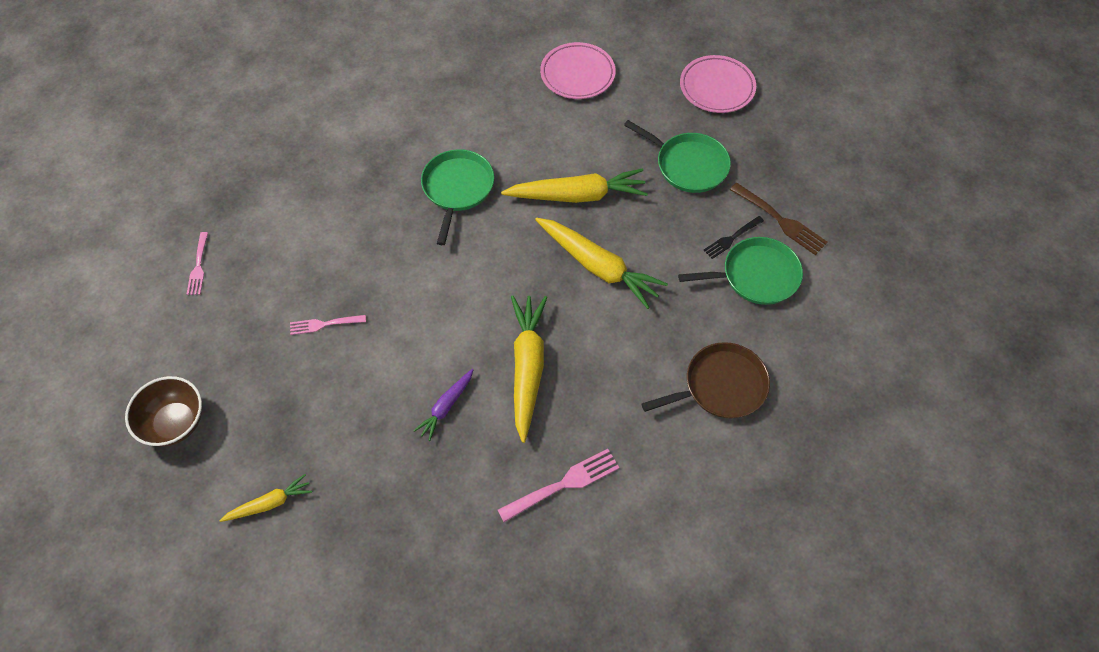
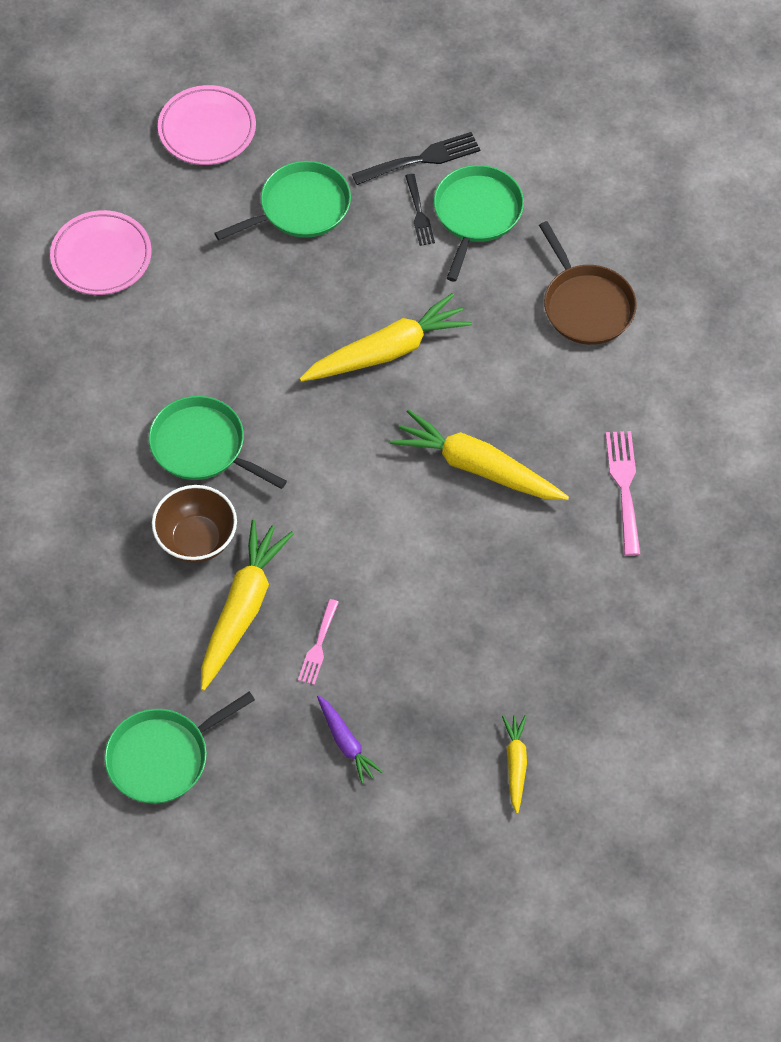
camera: 65 degrees left, 0 degrees up
(175, 423) = (370, 834): brown bowl -> brown bowl (196, 539)
(198, 266) = (162, 757): pink fork -> green pan
(446, 407) = (485, 560): purple carrot -> purple carrot (346, 743)
(577, 195) = (281, 331): yellow carrot -> yellow carrot (242, 609)
(720, 386) = (586, 305): brown pan -> brown pan turned 150 degrees clockwise
(780, 220) = (421, 159): brown fork -> black fork

